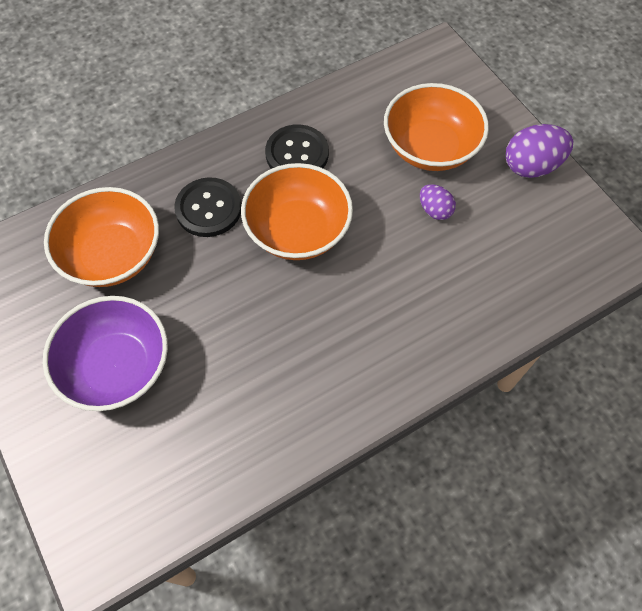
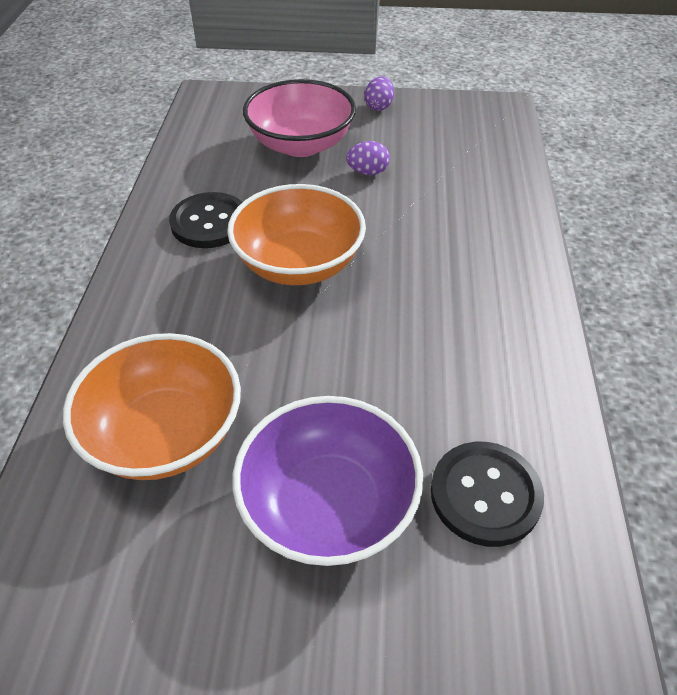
camera: 55 degrees left, 15 degrees down
(208, 209) = (198, 317): black button -> black button (485, 494)
(430, 147) = (301, 144): orange bowl -> pink bowl
(531, 166) = (379, 106): purple egg -> purple egg, size x0.59

